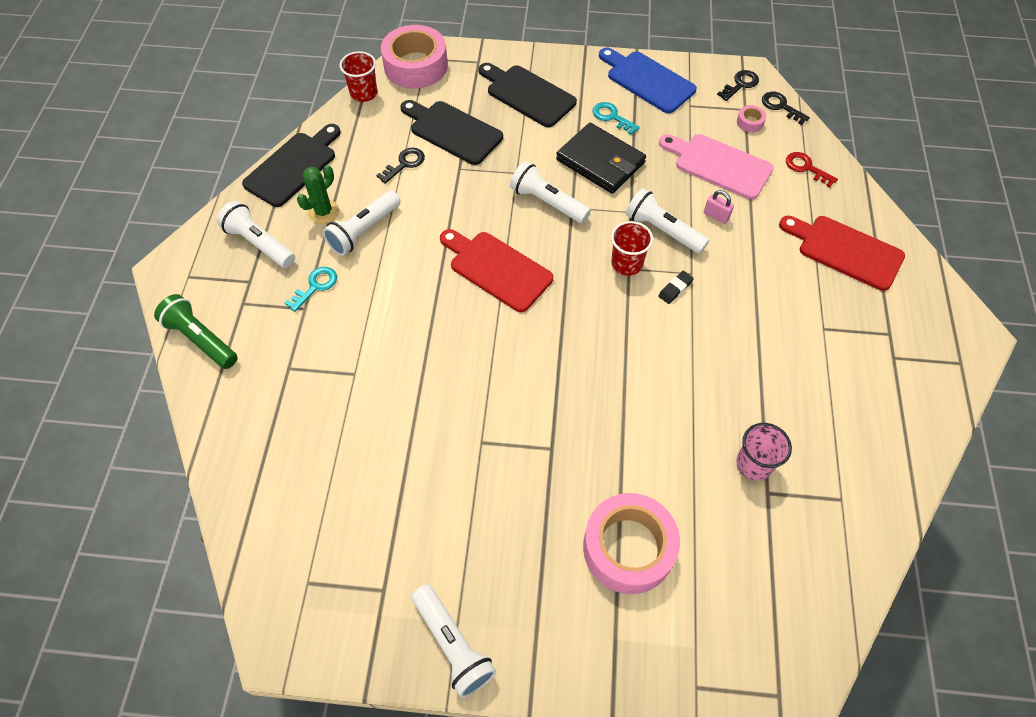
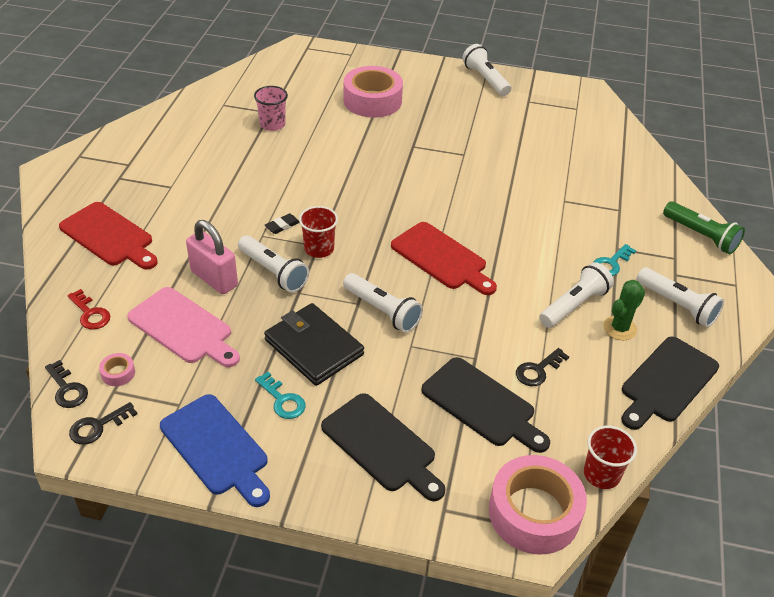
camera: 175 degrees left, 15 degrees down
(716, 216) = (214, 279): pink padlock -> pink padlock, size x2.00

